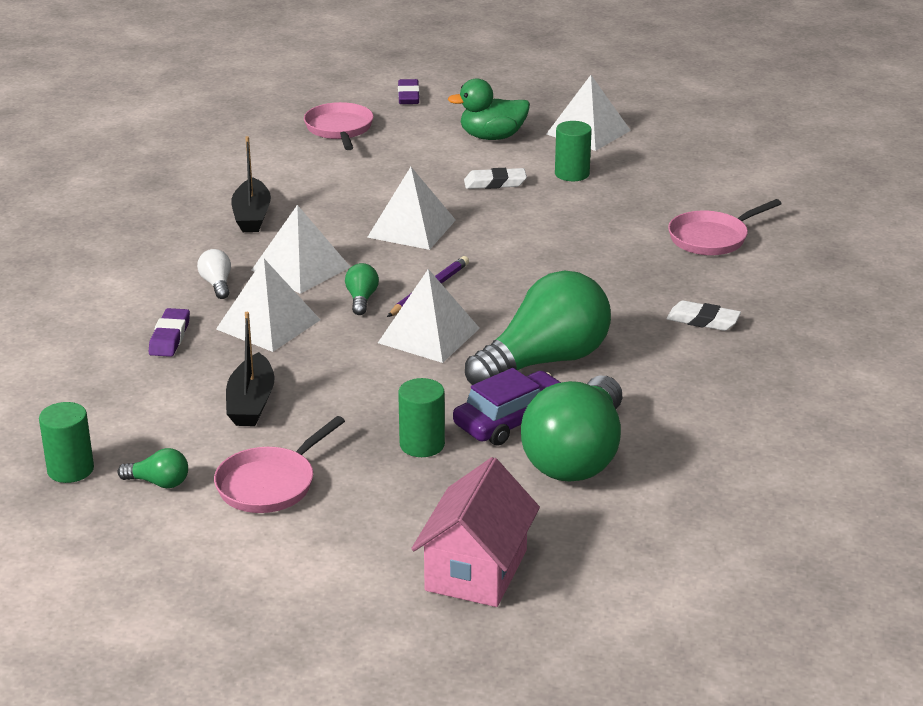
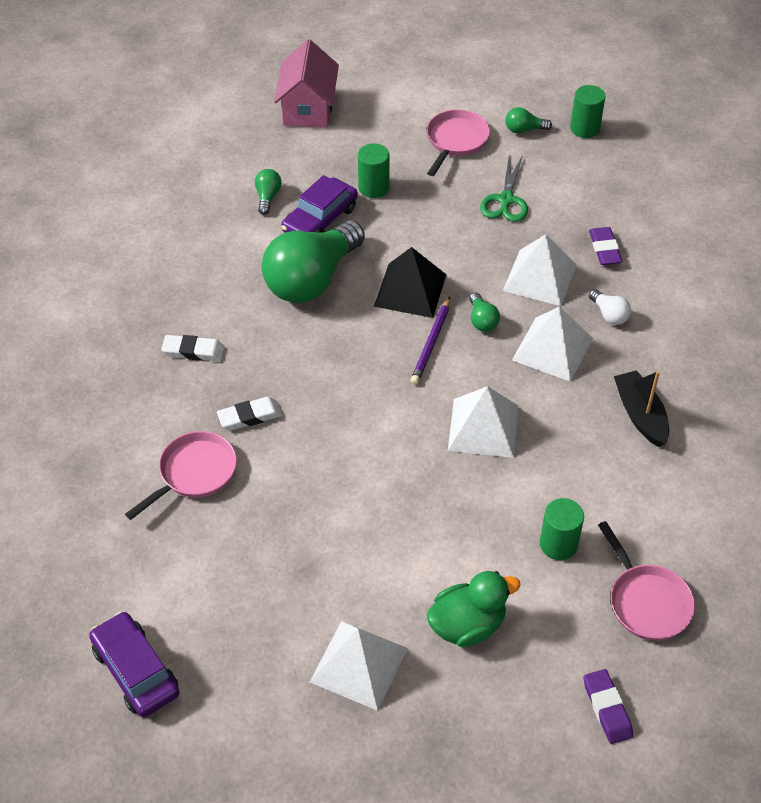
camera: 165 degrees right, 20 degrees up
(251, 403) = (506, 200): black boat -> green scissors
(429, 335) = (410, 290): white pyramid -> black pyramid
(495, 183) = (431, 525): white eraser -> white eraser (250, 416)
(572, 174) = (355, 563): green cylinder -> green cylinder (558, 544)
(577, 457) = (267, 197): green light bulb -> green light bulb, size x0.40
(771, 150) = (136, 671): none -> purple car

